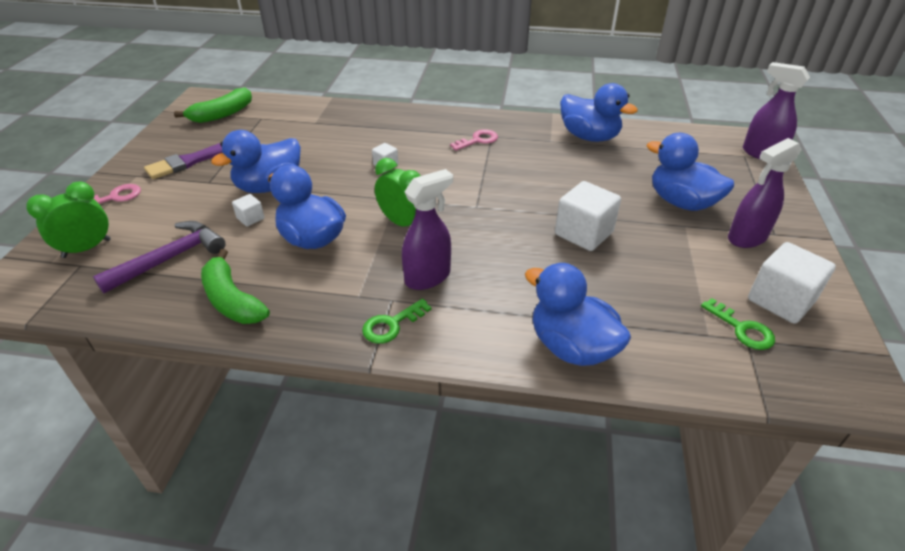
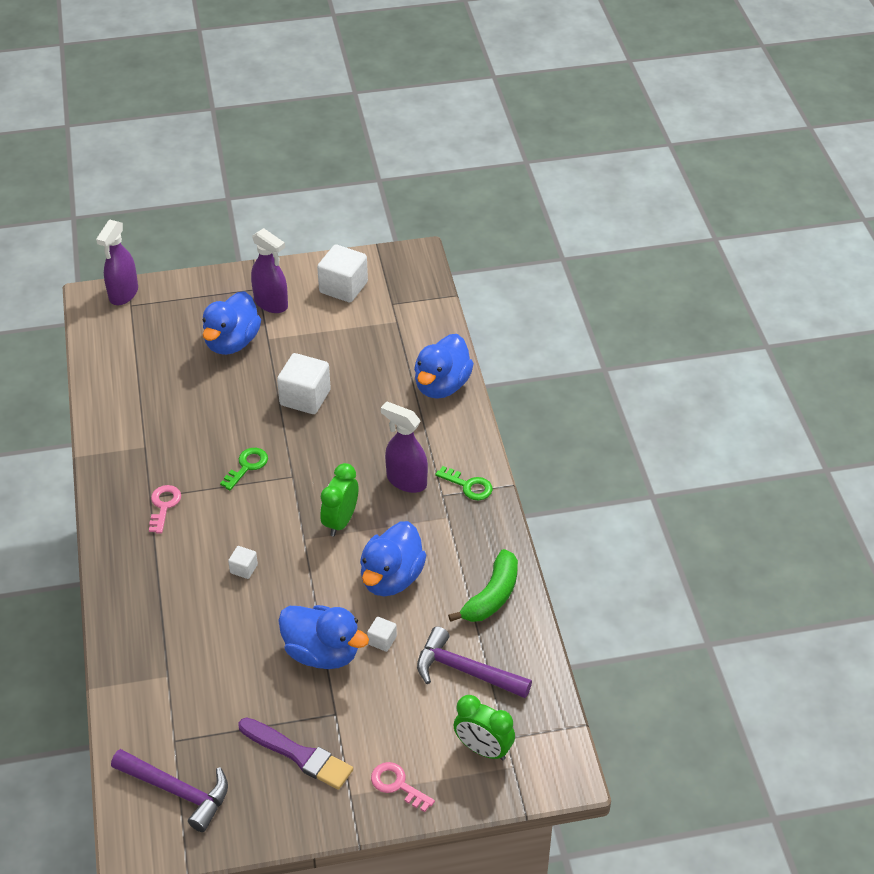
camera: 110 degrees left, 5 degrees up
(222, 114) = (177, 791): green banana -> purple hammer
(478, 140) = (164, 506): pink key -> pink key turned 60 degrees clockwise
(589, 137) = (127, 417): blue duck -> none
(742, 329) = (383, 305): green key -> green key (247, 466)

